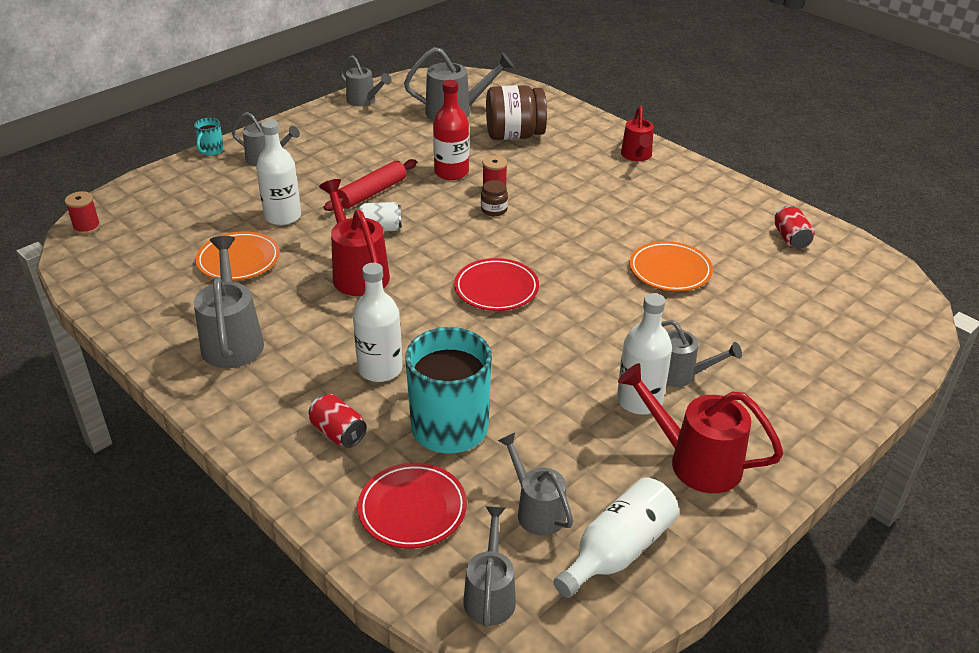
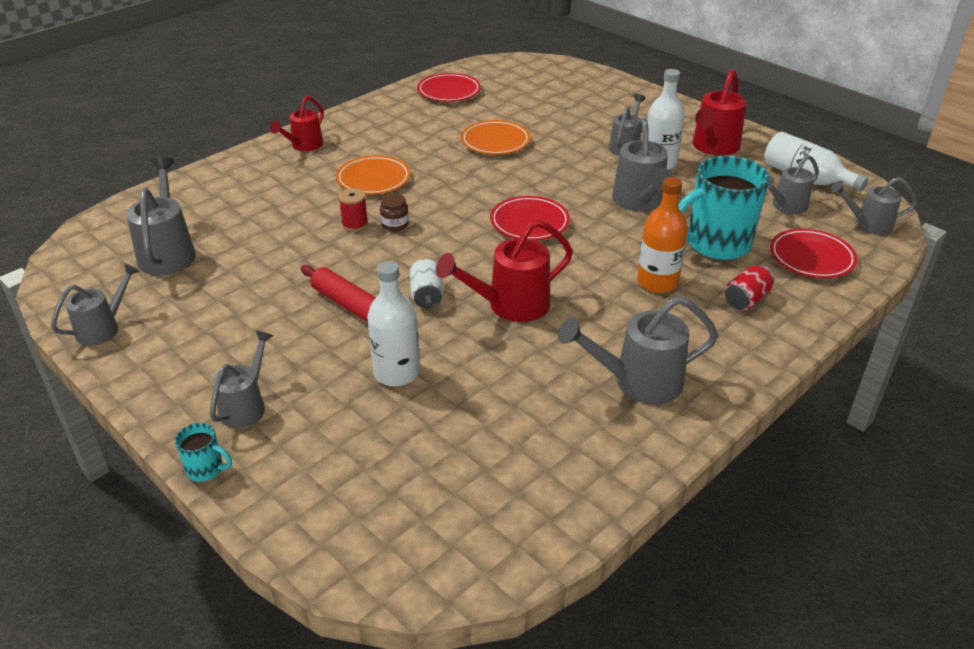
camera: 90 degrees left, 0 degrees up
(87, 227) = (412, 575): red spool -> none
(238, 261) = (492, 398): orange plate -> orange plate (373, 179)
(380, 369) = (657, 282): white bottle -> orange bottle
(451, 172) = (314, 252): red bottle -> none
(514, 135) = (241, 212): brown jar -> none
(541, 373) = (640, 202): none -> grey watering can
(636, 156) = (304, 146): red watering can -> red watering can turned 120 degrees clockwise
(791, 239) = (449, 91): red can -> red plate

